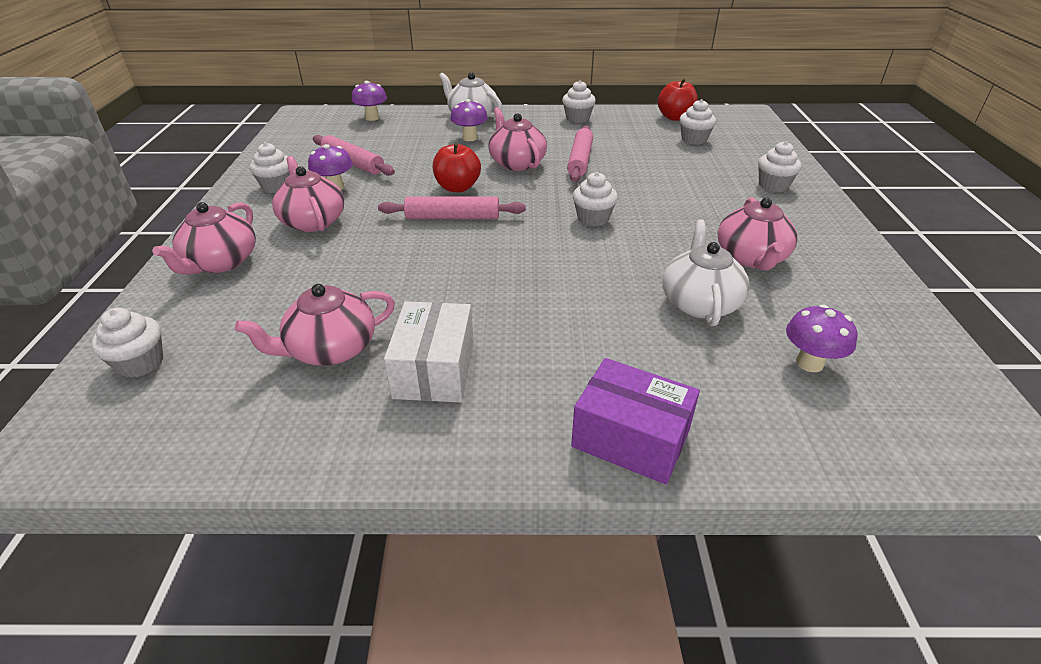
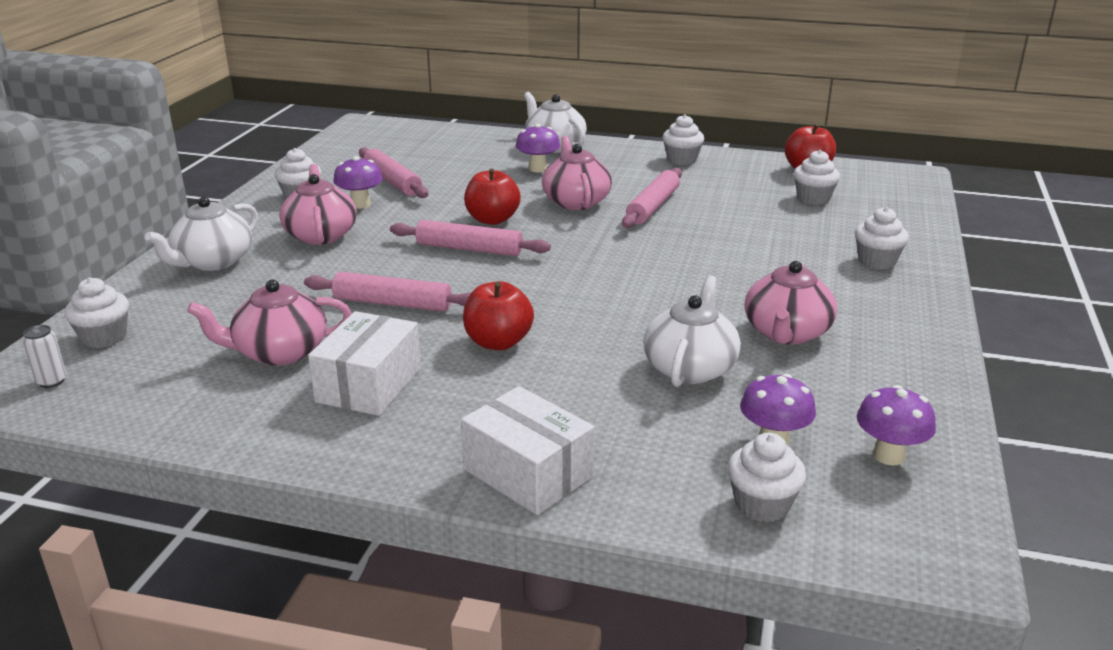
camera: 15 degrees right, 10 degrees down
(101, 426) = (52, 381): none -> white can
(221, 262) = (213, 261): pink teapot -> white teapot
(372, 118) = (439, 136): purple mushroom -> purple mushroom (888, 455)
(413, 280) = (393, 303): none -> pink rolling pin
(527, 304) = (498, 342): none -> red apple
(593, 218) = (626, 269): white cupcake -> white cupcake (762, 504)
(631, 438) = (528, 473): purple box -> white box

